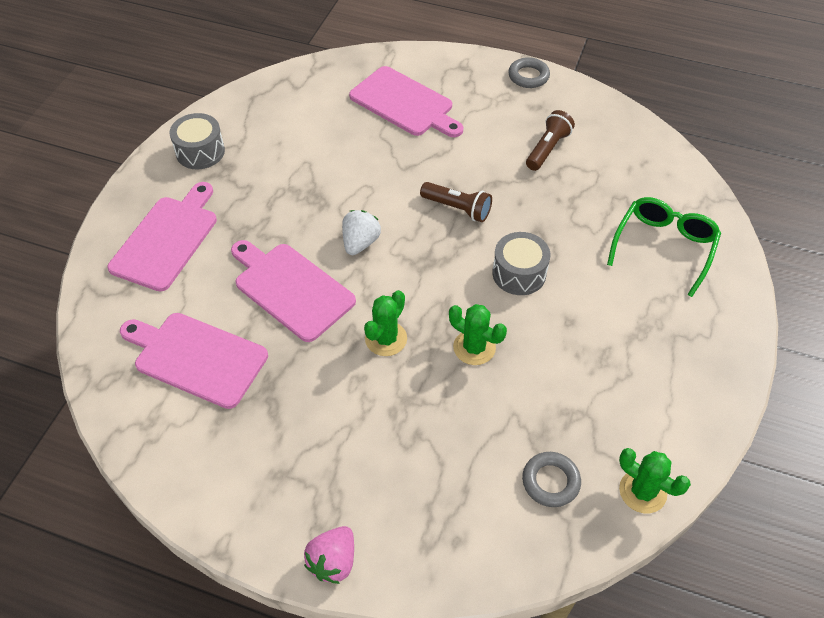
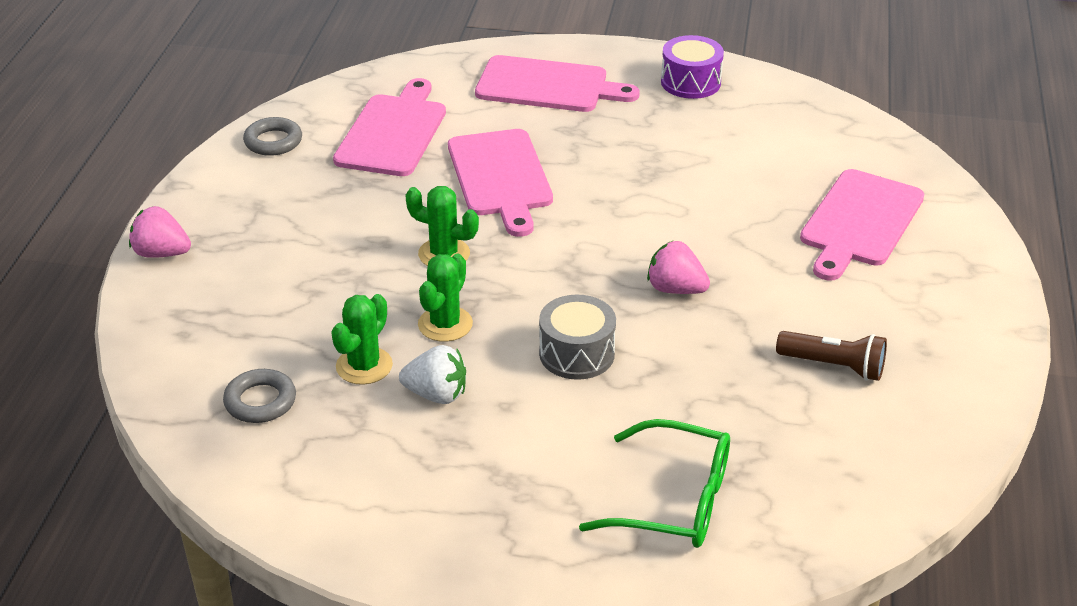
camera: 80 degrees right, 15 degrees down
(200, 152) = (690, 82): grey drum -> purple drum
(291, 289) = (500, 177): pink cutting board -> pink cutting board turned 135 degrees clockwise
(360, 243) = (587, 216): white strawberry -> white strawberry (436, 394)
(457, 208) = (675, 289): brown flashlight -> pink strawberry
(528, 76) = (992, 336): grey ring -> grey ring (273, 141)
(642, 491) = (251, 483): green cactus -> green cactus (364, 366)

